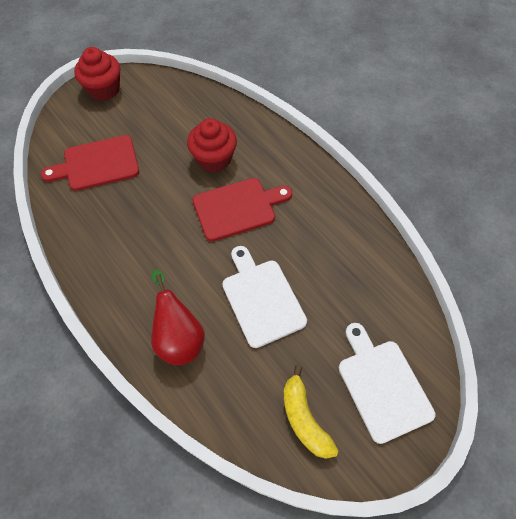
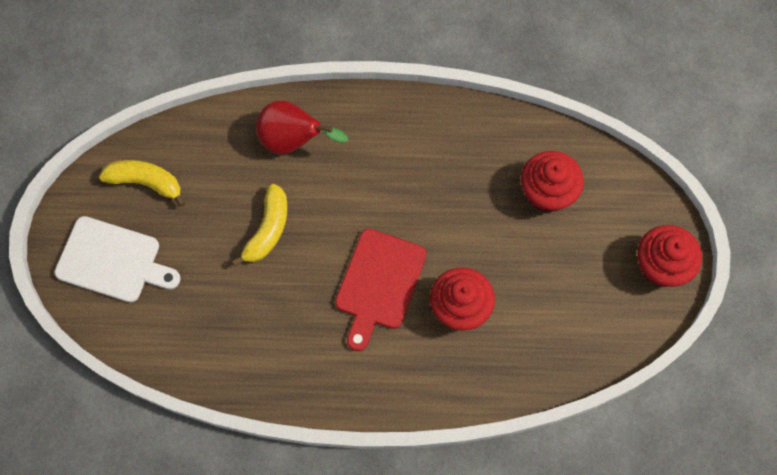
camera: 130 degrees right, 10 degrees up
(97, 164) = (547, 192): red cutting board -> red cupcake
(261, 299) = (268, 230): white cutting board -> yellow banana

